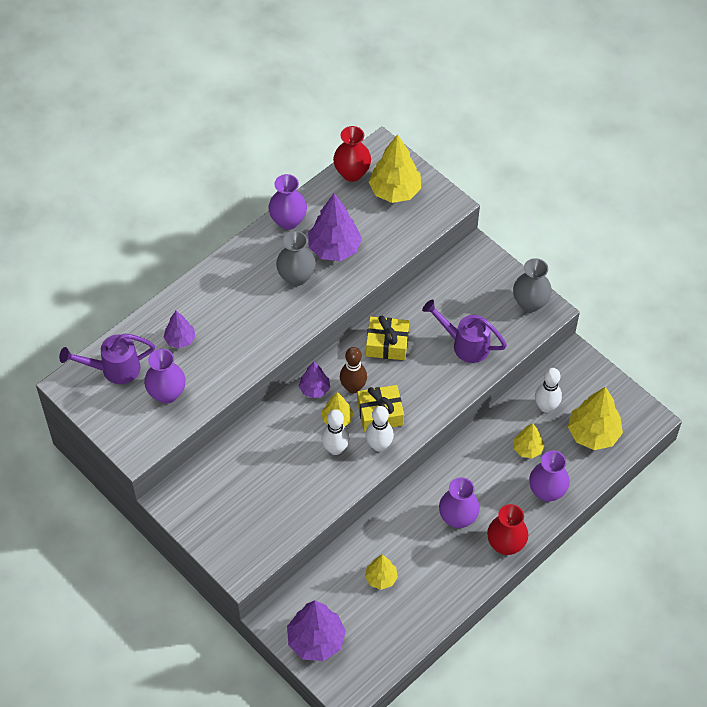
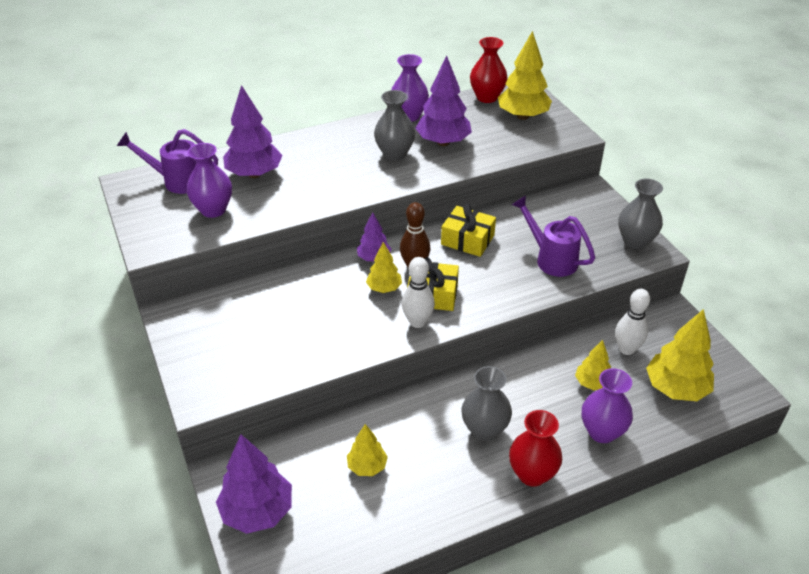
camera: 20 degrees right, 15 degrees down
(180, 340) = (254, 174): purple tree -> purple tree, size x1.75
(335, 449) = (368, 313): white bowling pin -> none
(457, 518) = (484, 429): purple vase -> grey vase

